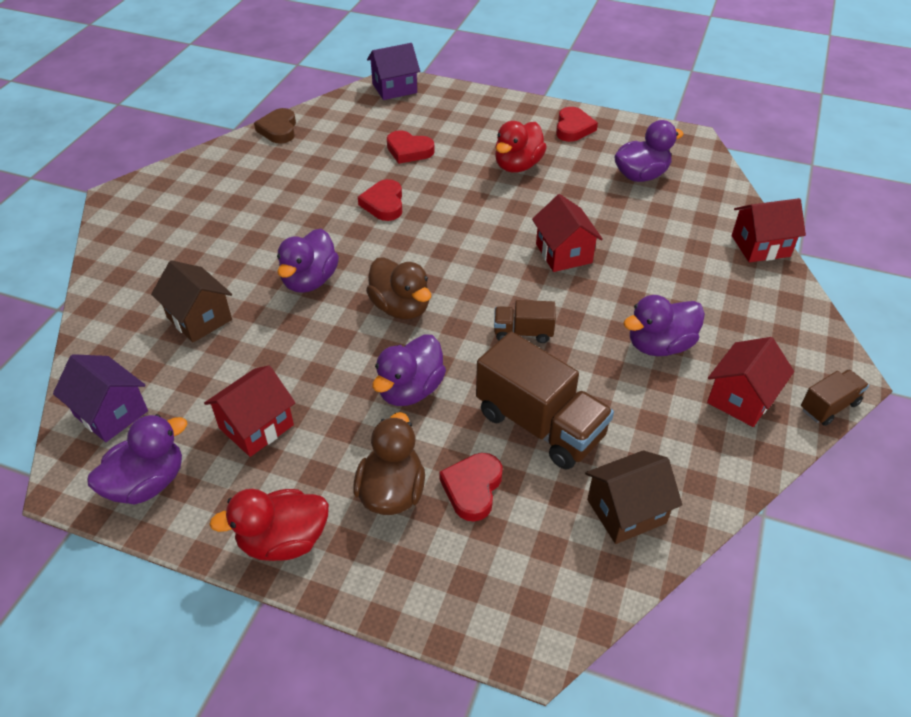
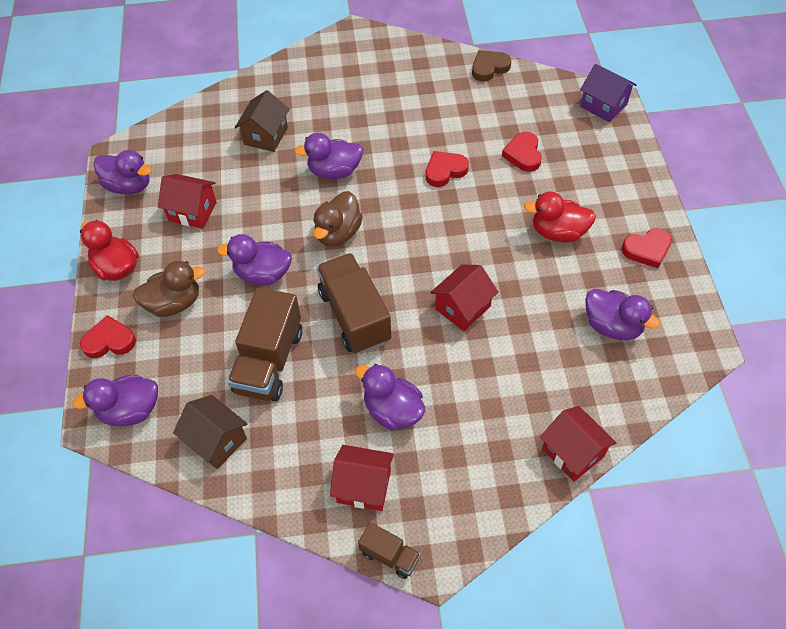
camera: 65 degrees right, 10 degrees up
(111, 413) = (170, 141): purple house -> none
(472, 488) = (196, 344): red heart -> red heart (109, 341)
(523, 333) = (354, 316): brown truck -> brown truck, size x1.96
(535, 594) = (130, 410): none -> purple duck

